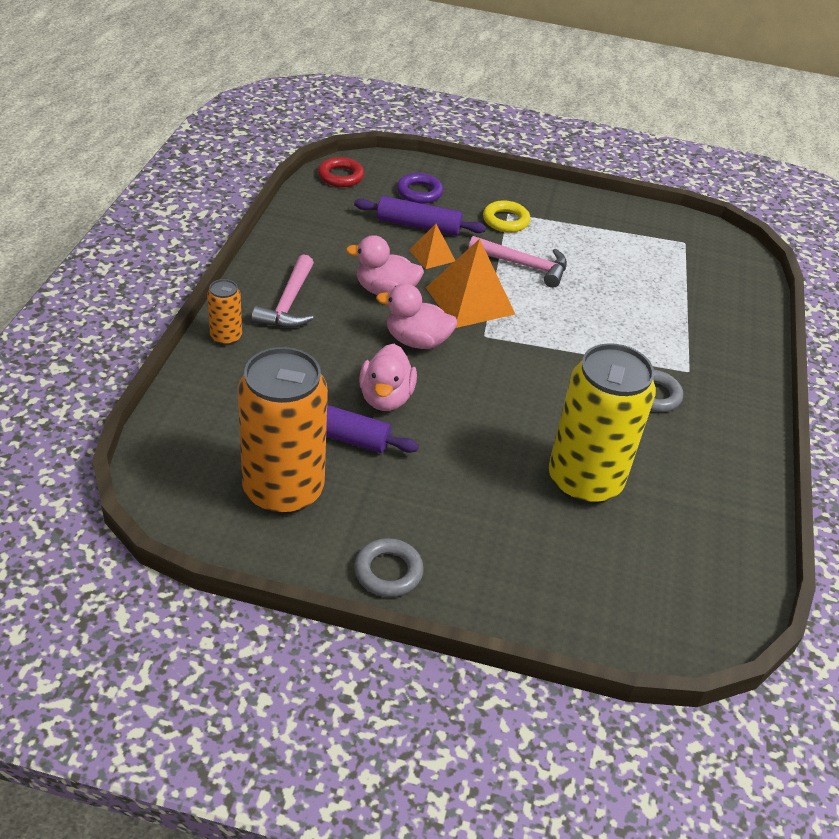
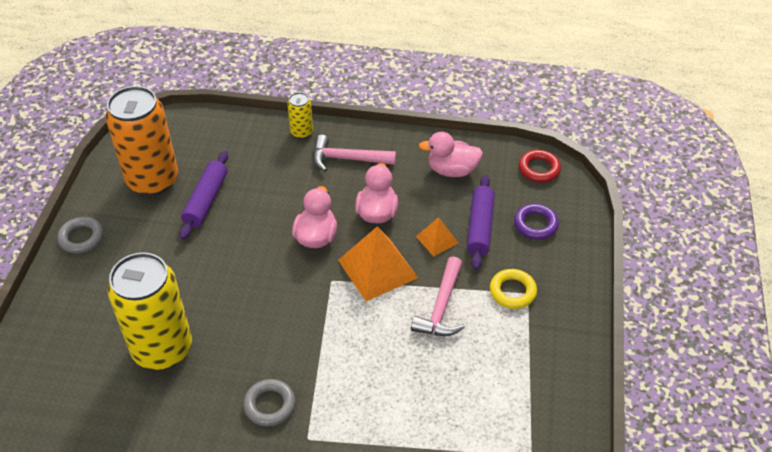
camera: 90 degrees right, 5 degrees up
(226, 337) = (301, 132): orange can -> yellow can
(386, 398) = (246, 223): pink duck -> pink duck (452, 170)

